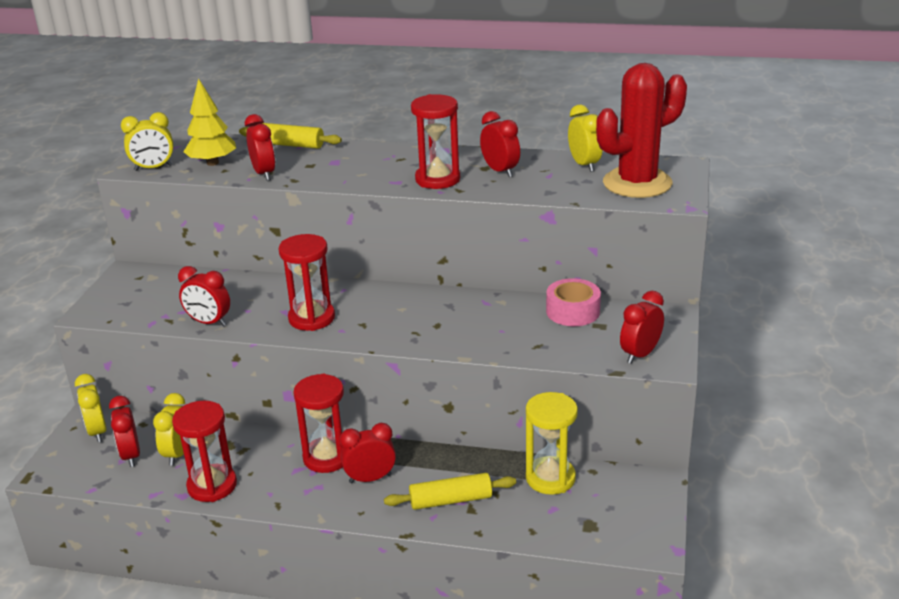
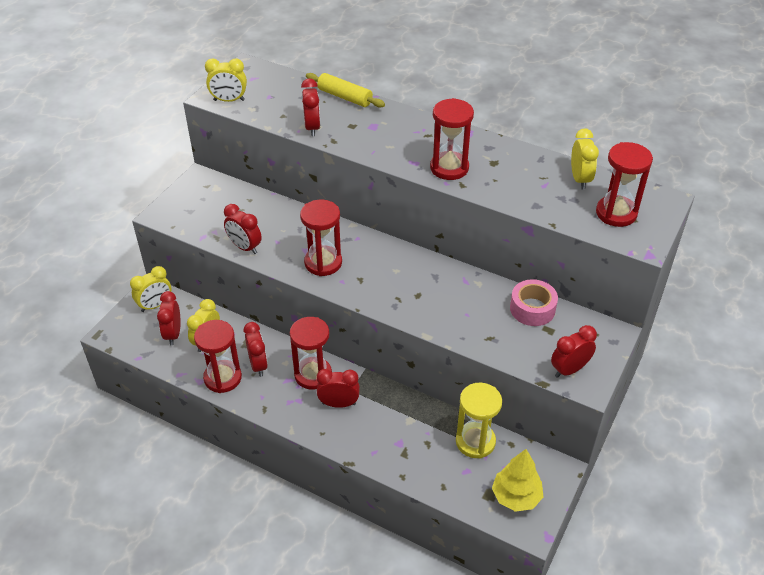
camera: 15 degrees right, 15 degrees up
(97, 432) = (155, 305): yellow clock -> yellow clock turned 120 degrees counterclockwise
(212, 163) = (276, 105): yellow tree -> yellow tree (516, 497)
(450, 500) = (392, 441): yellow rolling pin -> none
(500, 171) = (505, 170): red clock -> red clock (258, 365)
(637, 183) = (616, 213): red cactus -> red hourglass

